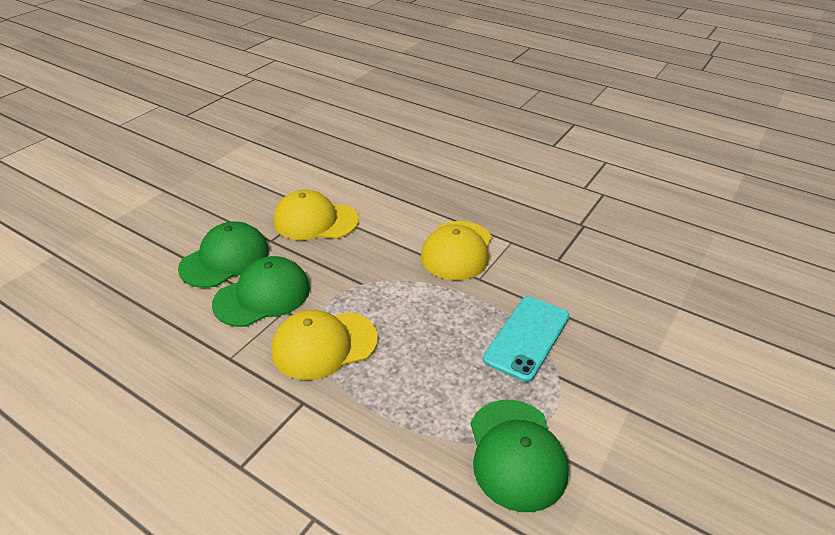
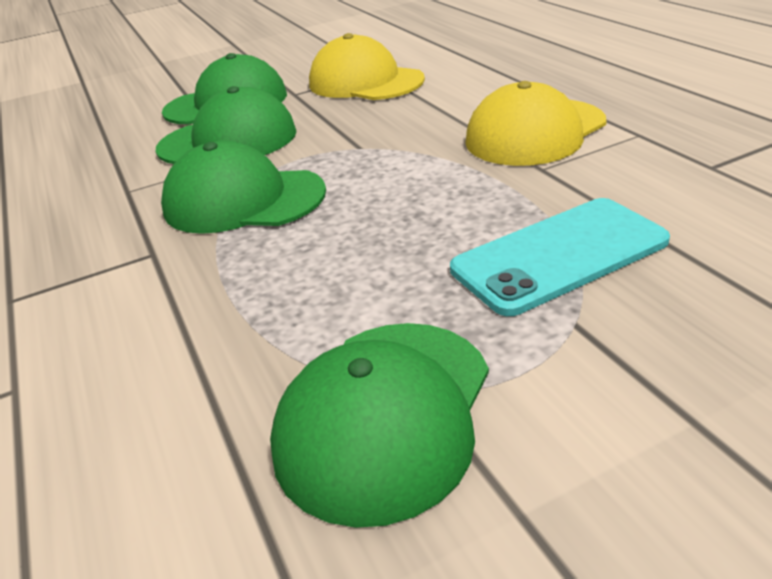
camera: 35 degrees right, 5 degrees down
(324, 345) = (243, 200): yellow cap -> green cap

